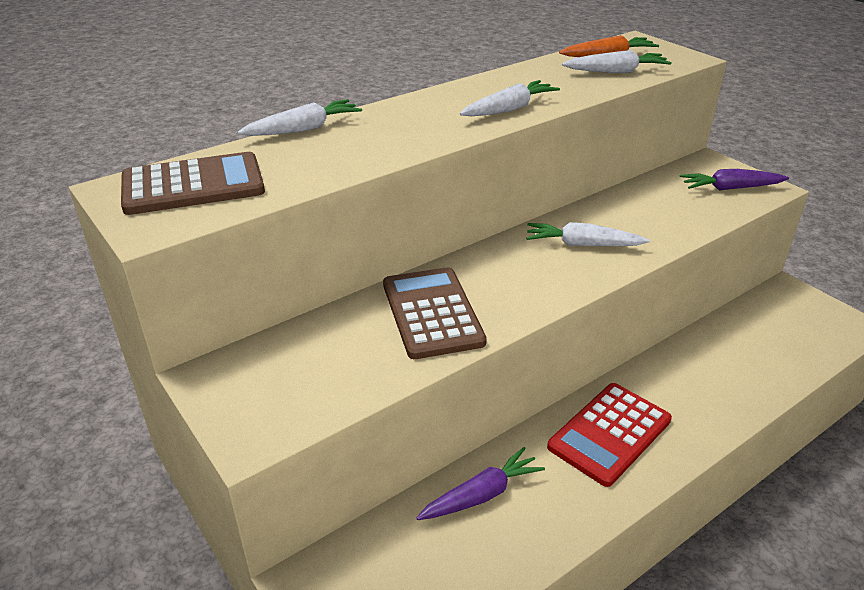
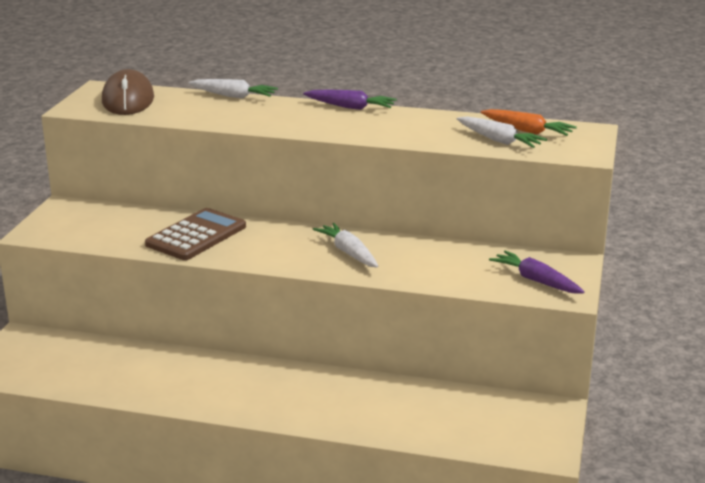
camera: 50 degrees right, 10 degrees down
(193, 185) = (128, 99): brown calculator -> brown mouse
(481, 494) = (141, 360): purple carrot -> purple carrot (350, 107)
(509, 109) = (361, 131): white carrot -> none
(609, 433) = (251, 384): red calculator -> none

